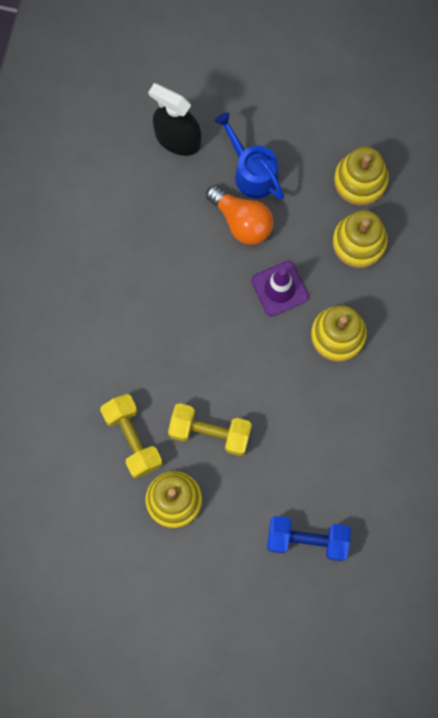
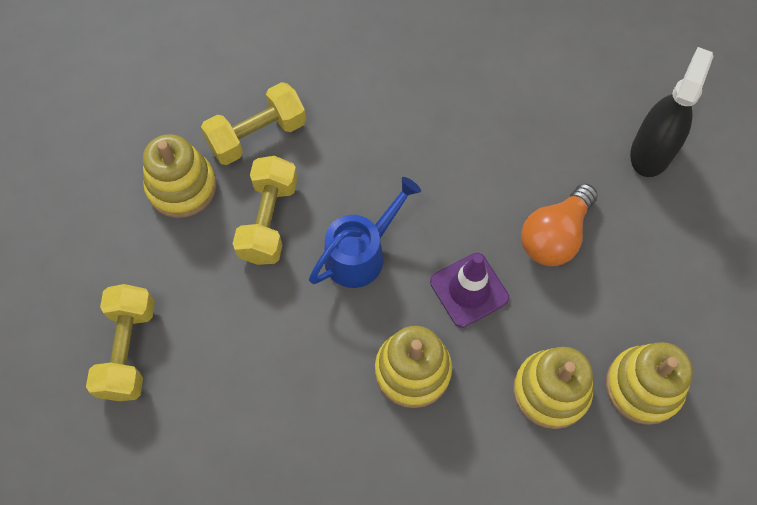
camera: 85 degrees right, 10 degrees down
(252, 171) = (626, 243): blue watering can -> blue watering can (361, 253)
(307, 540) = (129, 350): blue dumbbell -> yellow dumbbell

